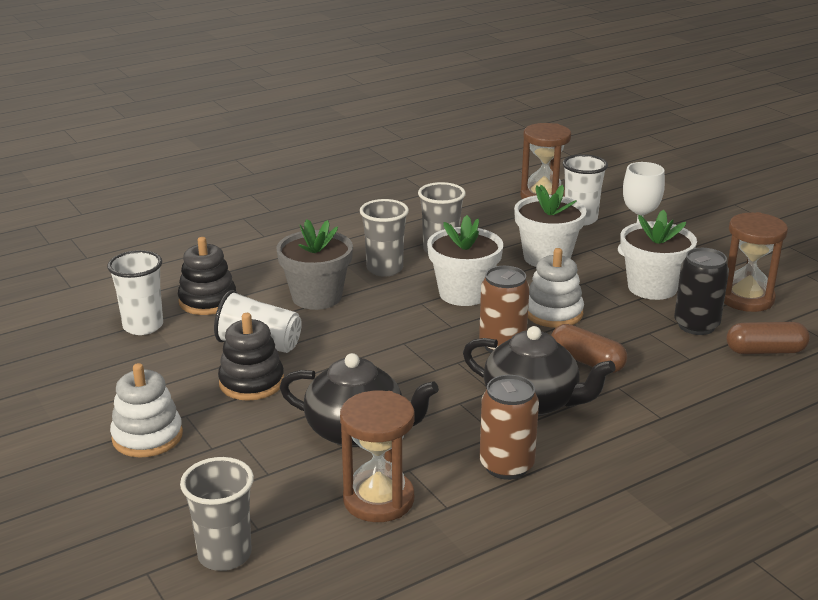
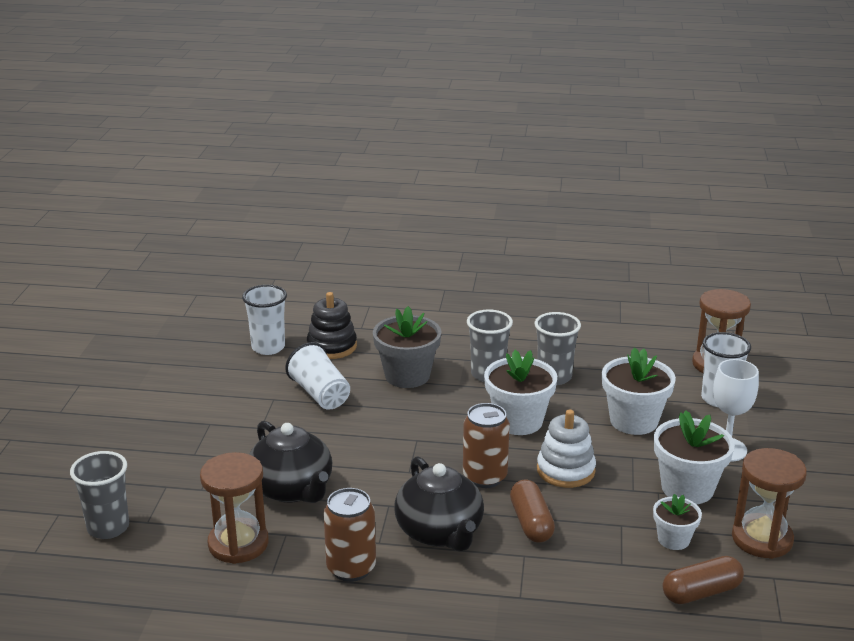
camera: 40 degrees right, 0 degrees up
(147, 437) = (170, 427): white stacking toy -> none
(251, 382) = (277, 420): black stacking toy -> none
(696, 325) = (673, 539): black can -> white flower pot
(765, 351) = (701, 592): brown capsule -> brown capsule turned 60 degrees counterclockwise

